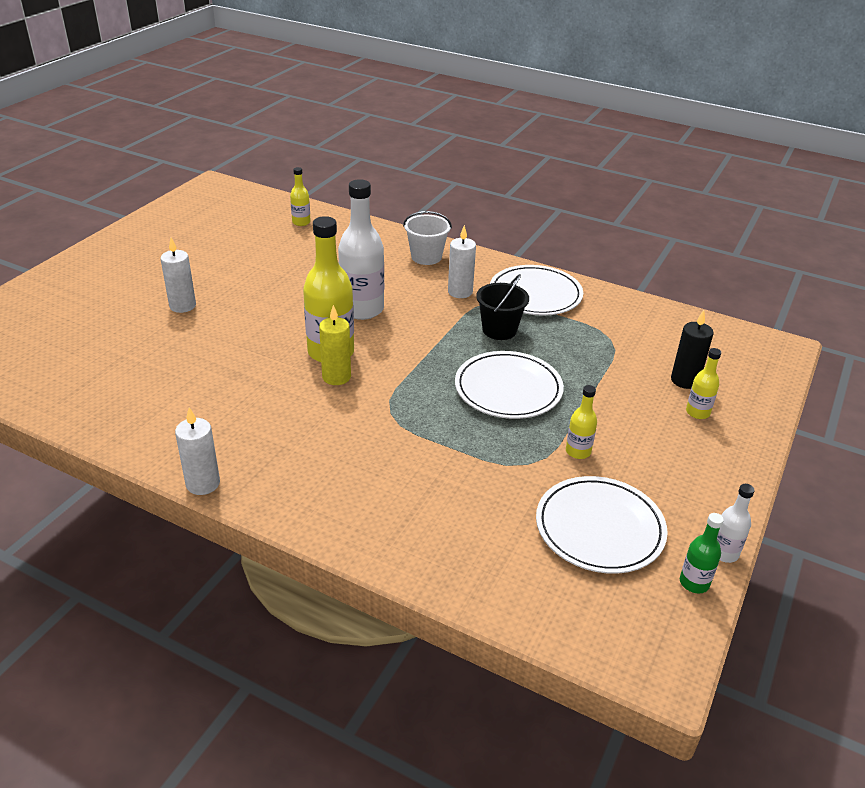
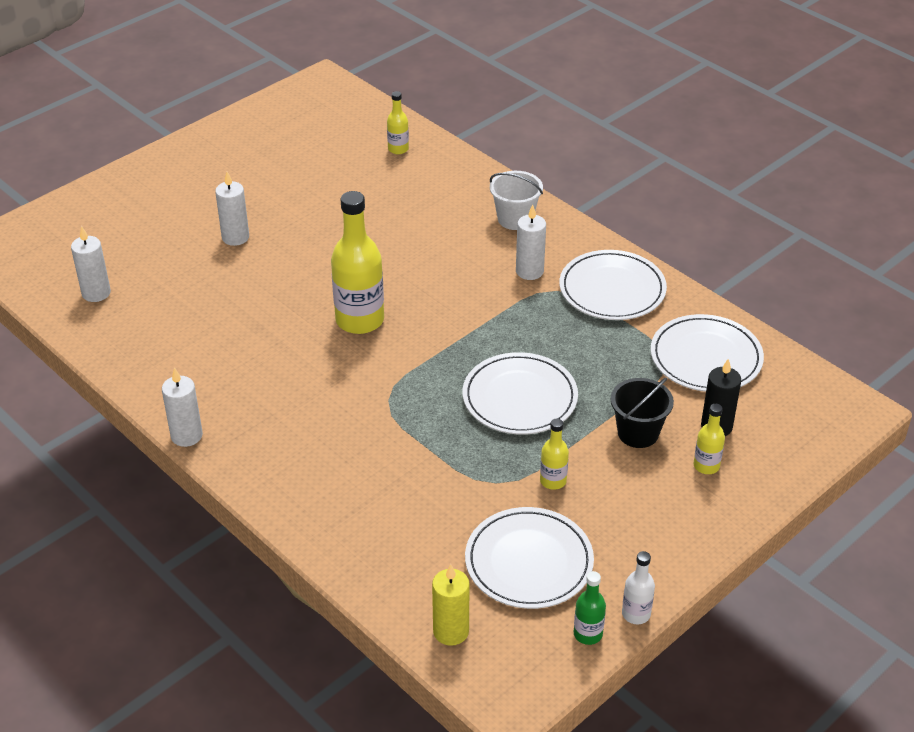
camera: 20 degrees right, 5 degrees up
(57, 372) = (96, 293): none -> white candle
(336, 377) = (353, 349): yellow candle -> yellow candle (451, 631)
(362, 309) = (414, 274): white bottle -> none
(499, 330) = (547, 327): black bucket -> black bucket (638, 433)
(641, 331) = (706, 357): none -> white plate

